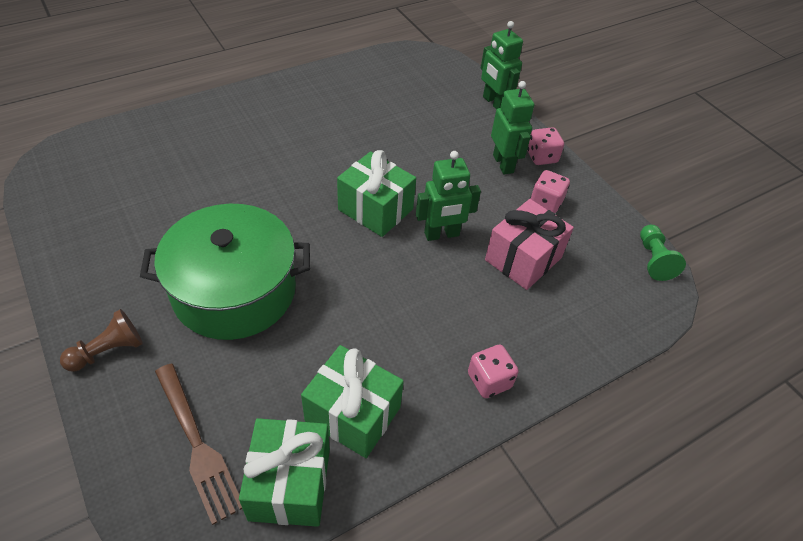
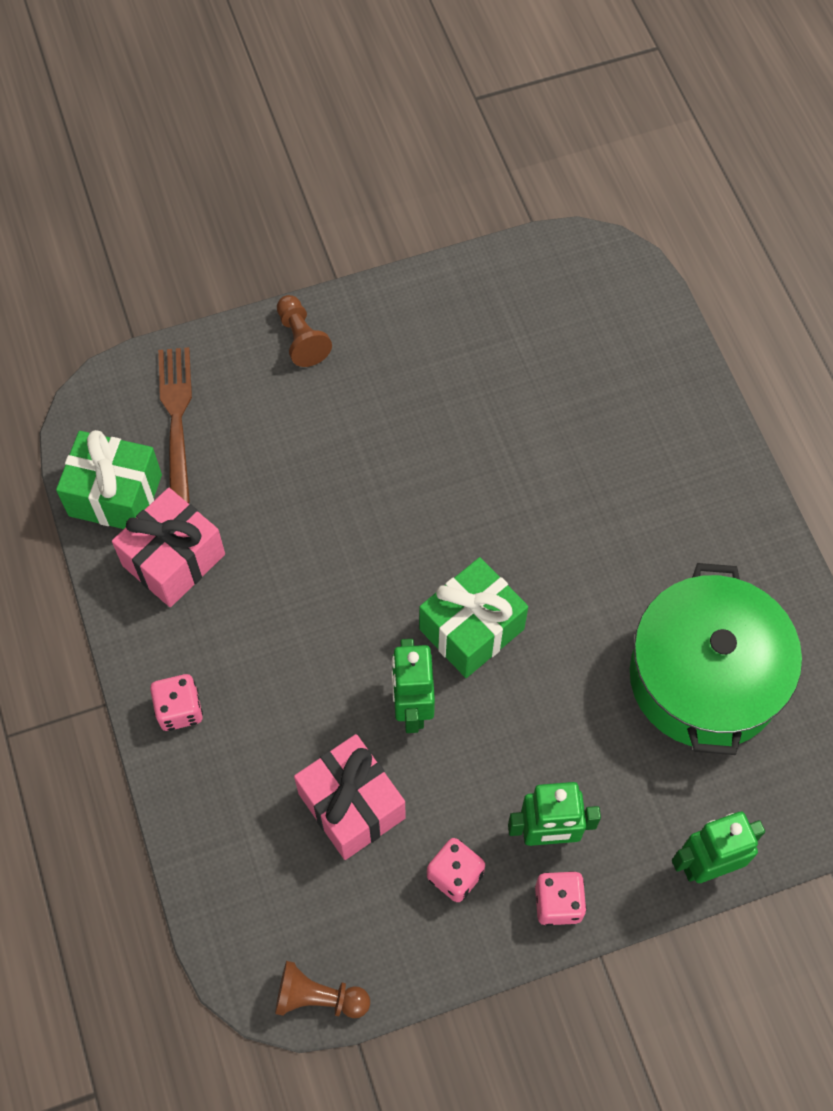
camera: 105 degrees right, 15 degrees up
(197, 444) = (176, 418): brown fork -> brown fork turned 105 degrees clockwise
(234, 290) = (360, 455): green pot -> green pot (705, 677)
(353, 414) = (174, 560): green gift -> pink gift
(653, 260) = (318, 997): green pawn -> brown pawn

